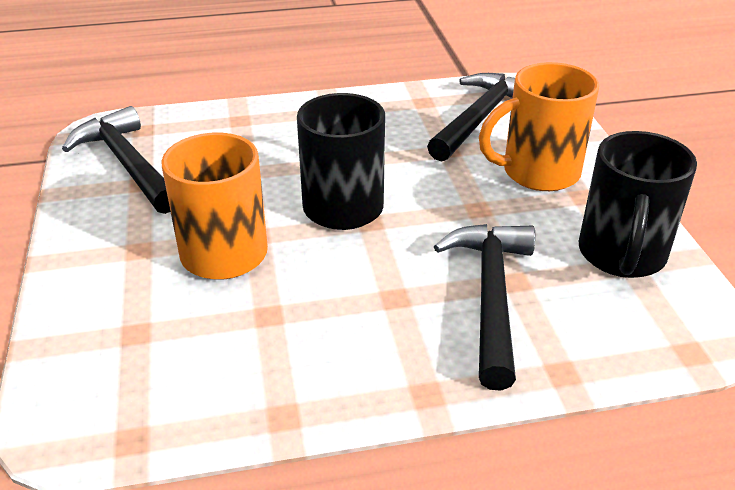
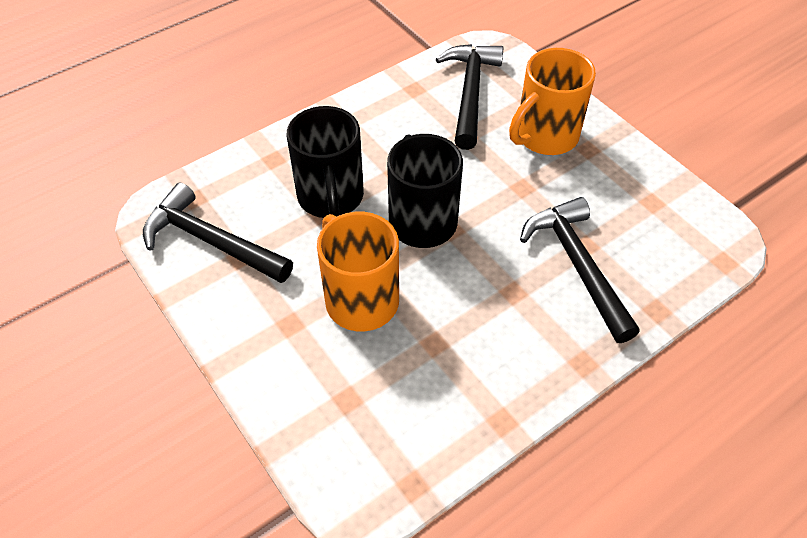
camera: 25 degrees left, 15 degrees up
(621, 255) = (642, 196): black mug -> black mug (330, 198)

